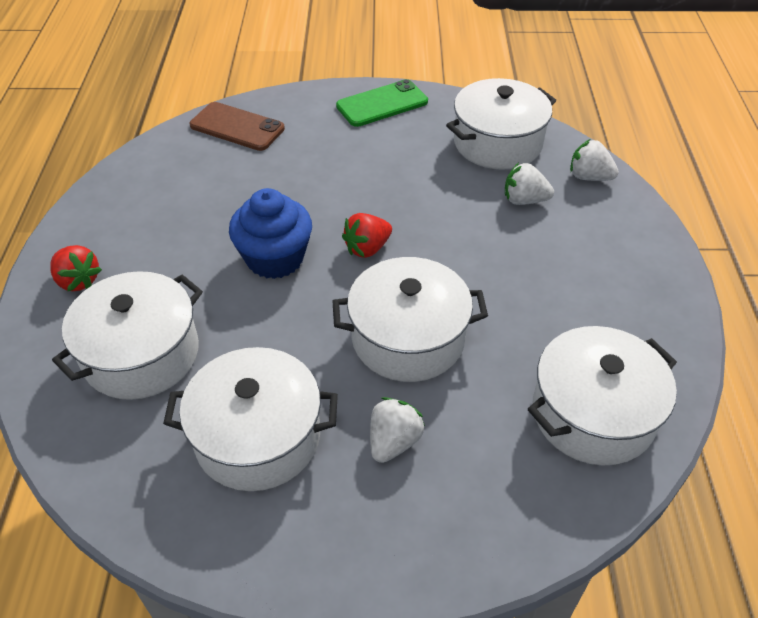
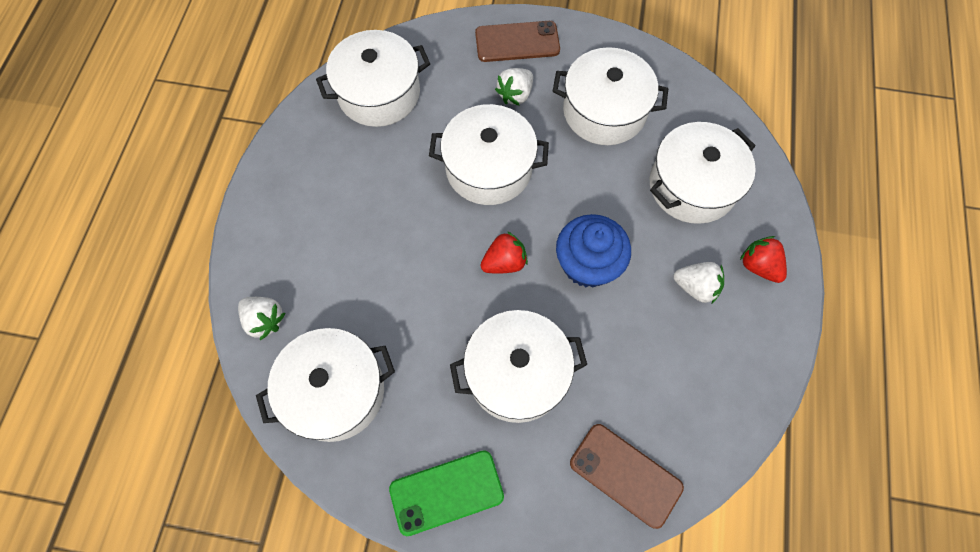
camera: 170 degrees left, 20 degrees up
(338, 171) = (516, 373): none -> white pot
(409, 536) = (517, 42): none -> brown phone
(524, 200) = (342, 298): white strawberry -> white strawberry (695, 287)

